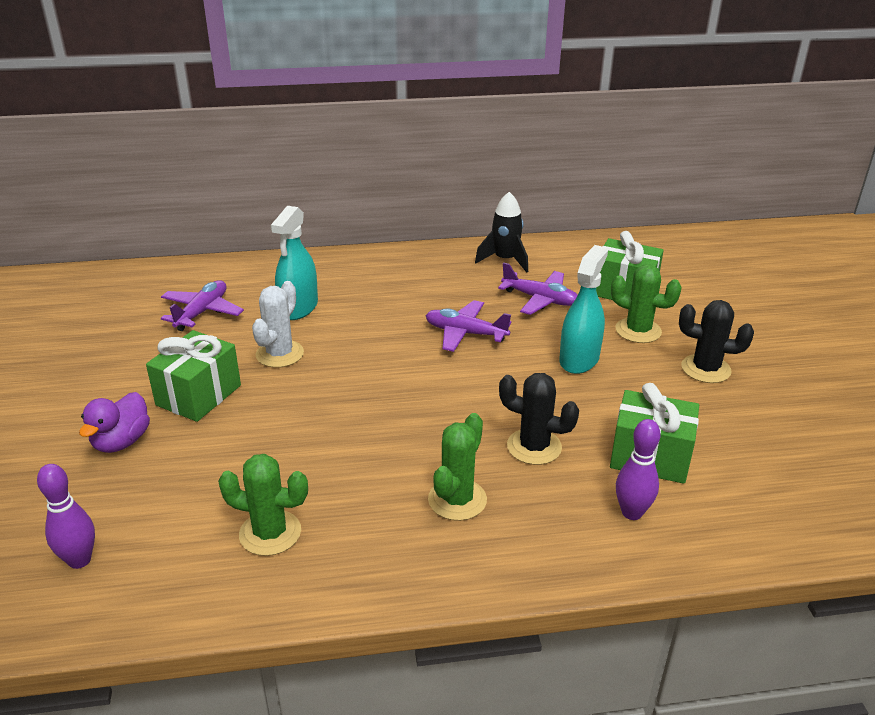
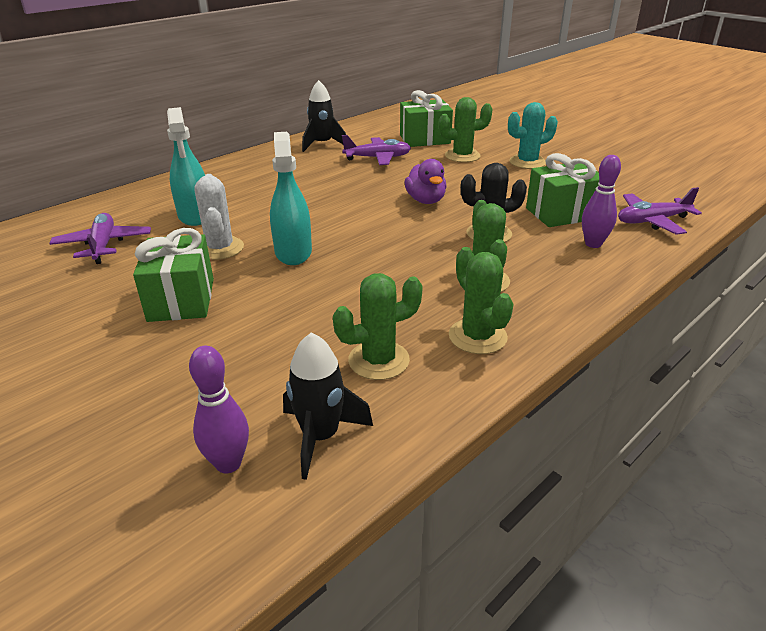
camera: 35 degrees left, 0 degrees up
(121, 442) = (147, 360): purple duck -> purple duck (425, 200)
(155, 576) = (320, 437): none -> black rocket
(375, 556) = (477, 336): none -> green cactus
(465, 333) = (353, 190): purple plane -> purple plane (652, 221)
(579, 359) = (448, 180): turquoise spray bottle -> turquoise spray bottle (293, 252)
(705, 369) = (527, 162): black cactus -> turquoise cactus

